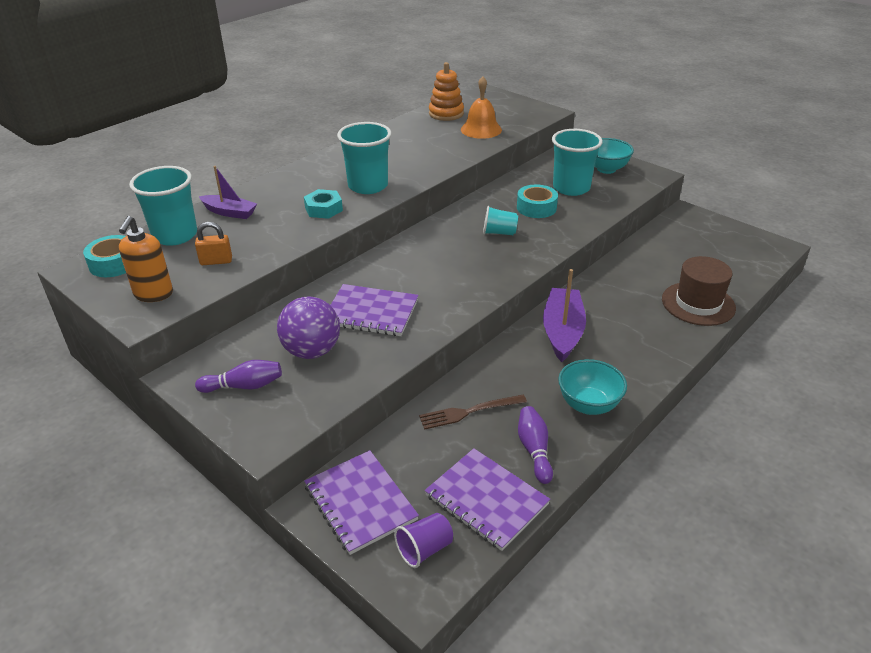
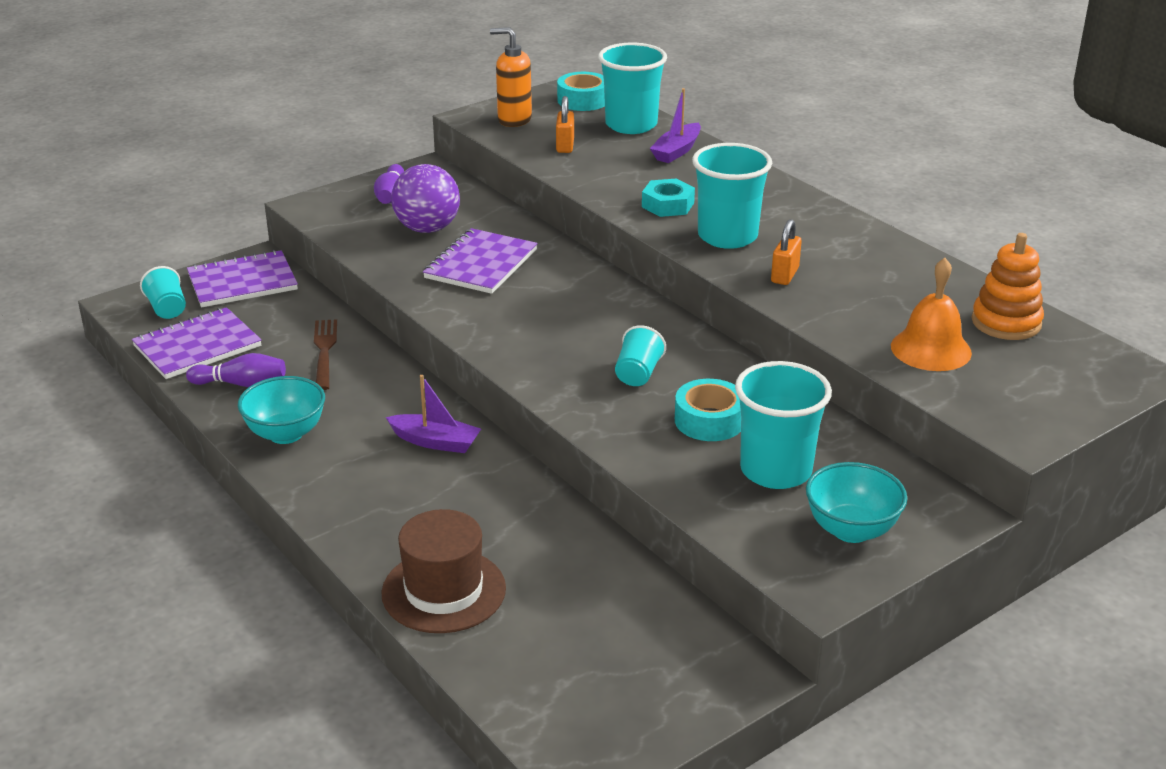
camera: 100 degrees right, 5 degrees down
(415, 166) = (784, 275): none -> orange padlock
(424, 549) = (167, 309): purple cup -> turquoise cup
(562, 331) = (435, 442): purple boat -> purple boat, size x0.65

